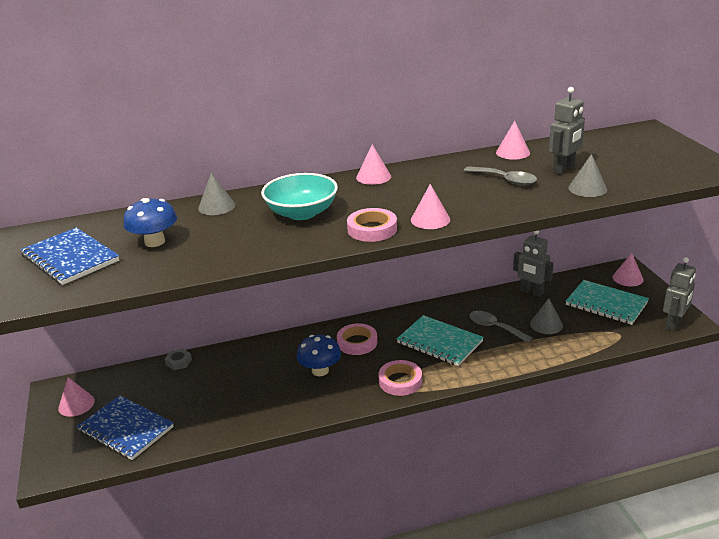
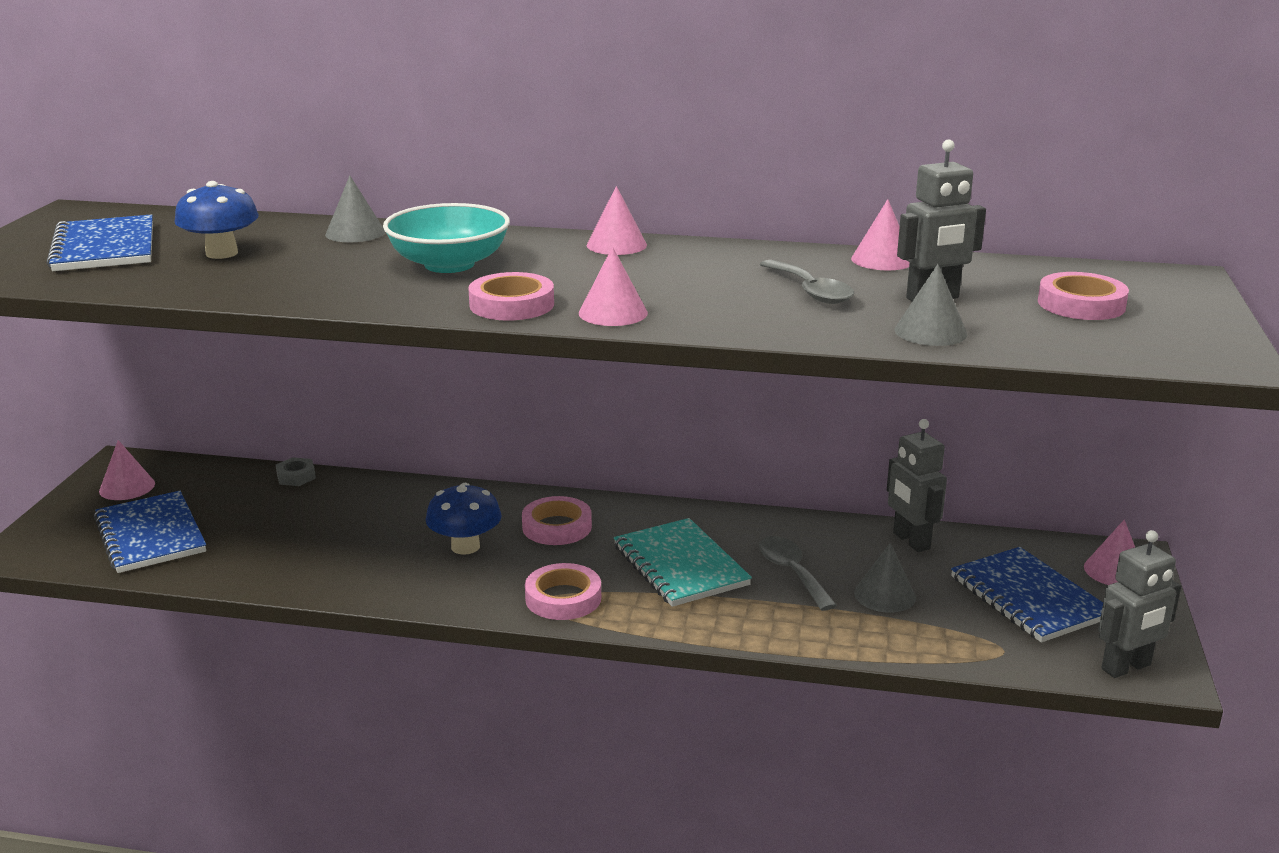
camera: 25 degrees right, 5 degrees down
(606, 304) = (1028, 597): turquoise notebook -> blue notebook
(628, 155) = (1081, 304): none -> pink tape

